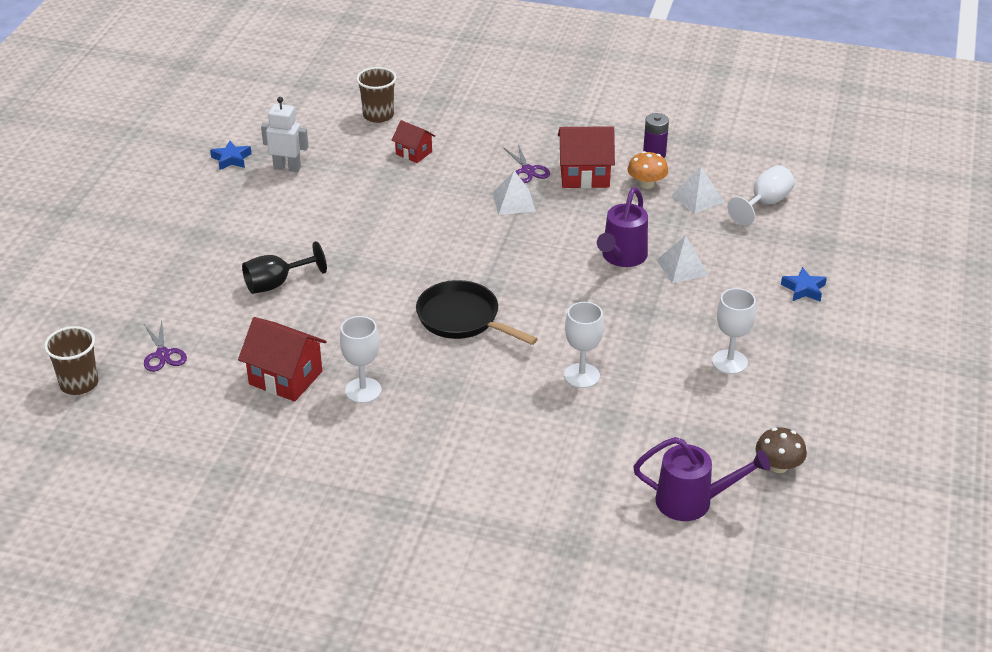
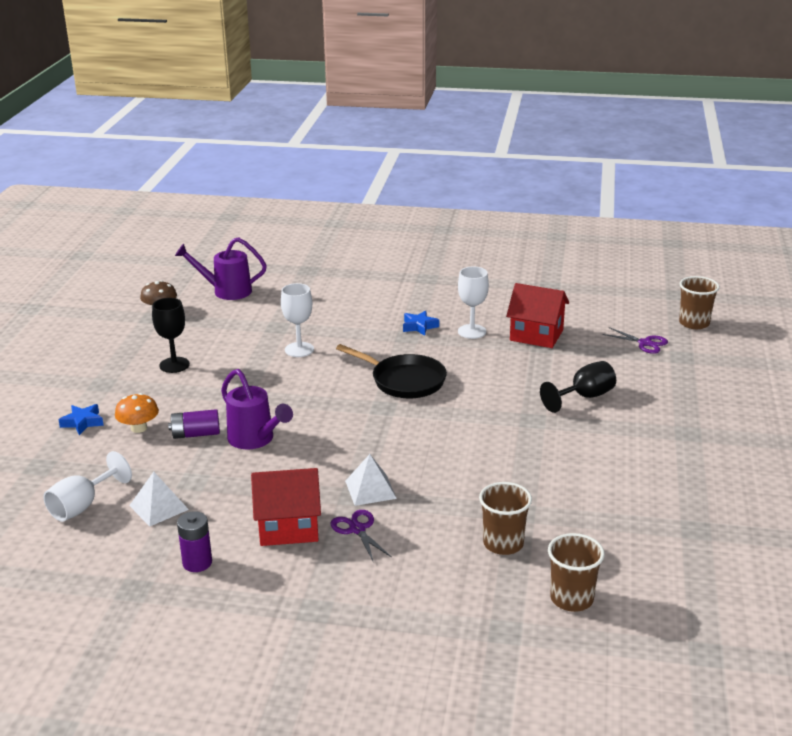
camera: 175 degrees right, 10 degrees down
(163, 354) = (645, 343): purple scissors -> purple scissors turned 150 degrees clockwise
(231, 159) = (721, 520): blue star -> blue star (419, 326)
(287, 167) = (647, 513): white robot -> none
(414, 153) = (503, 543): red house -> brown cup
(622, 257) = (255, 439): purple watering can -> purple watering can turned 120 degrees clockwise
(646, 184) = (215, 521): orange mushroom -> orange mushroom (139, 428)
(682, 267) = (196, 434): white pyramid -> purple battery
(729, 362) = (174, 365): white goblet -> black goblet

